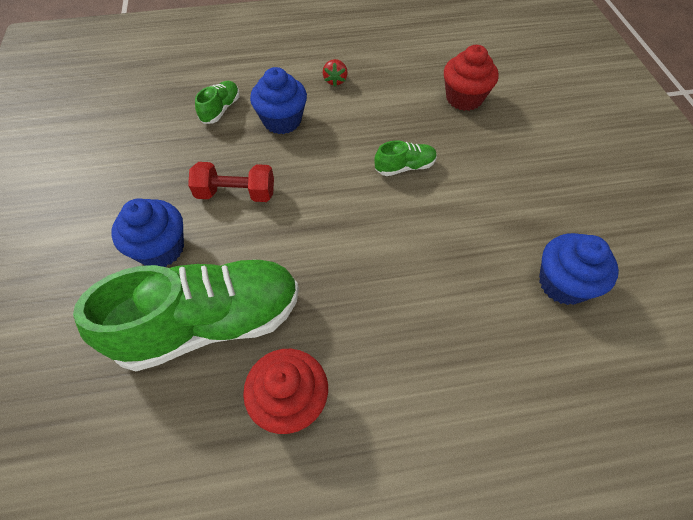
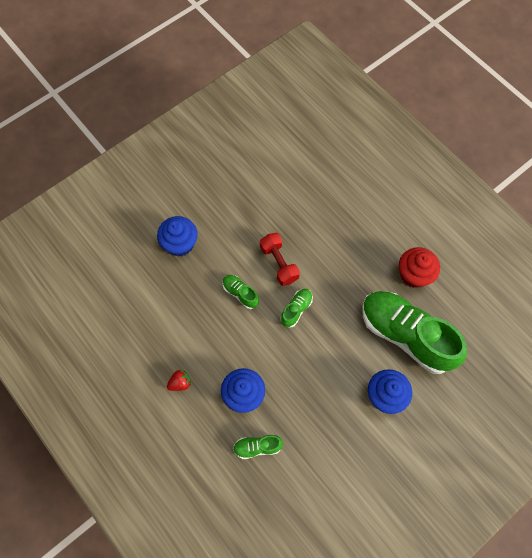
camera: 120 degrees left, 10 degrees up
(236, 193) = (322, 381): red dumbbell -> red dumbbell (279, 263)
(344, 212) = (296, 310): none -> green shoe
(464, 98) = (153, 285): red cupcake -> none
(563, 283) = (276, 185): blue cupcake -> blue cupcake (180, 244)

